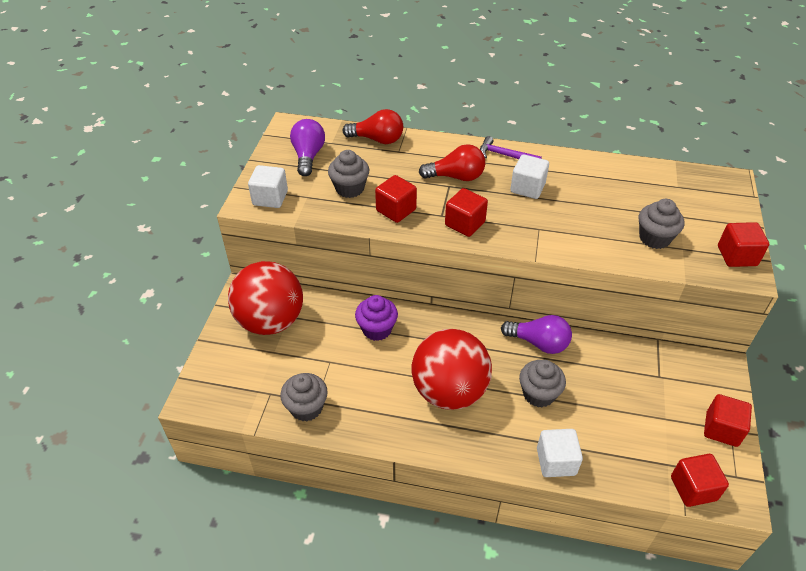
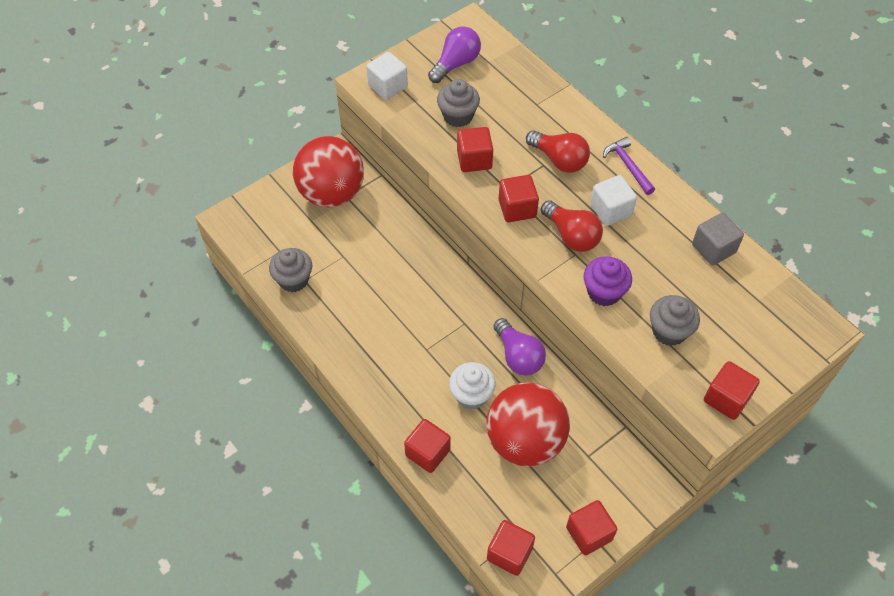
camera: 40 degrees right, 10 degrees up
(377, 139) = (530, 81): red light bulb -> red light bulb (571, 236)
(377, 329) = (402, 254): purple cupcake -> purple cupcake (604, 292)
(449, 391) = (406, 342): red ball -> red ball (525, 441)
(538, 394) = (471, 395): grey cupcake -> white cupcake
(556, 461) = (427, 452): white cube -> red cube
(616, 173) = (713, 248): none -> grey cube

